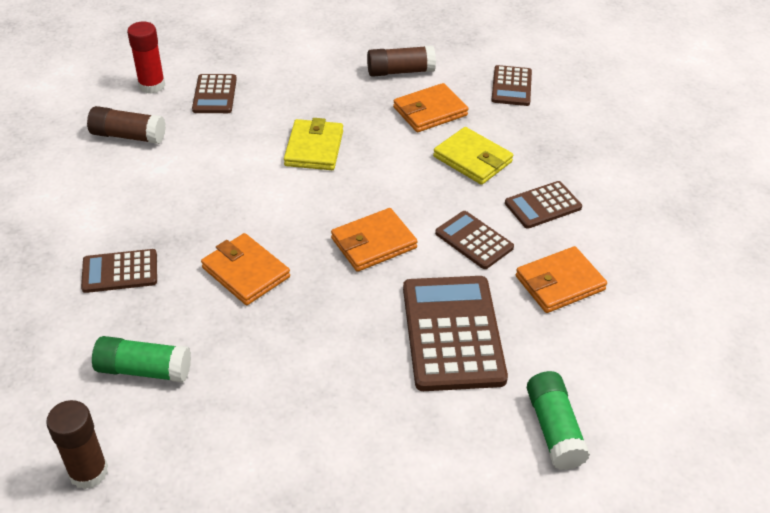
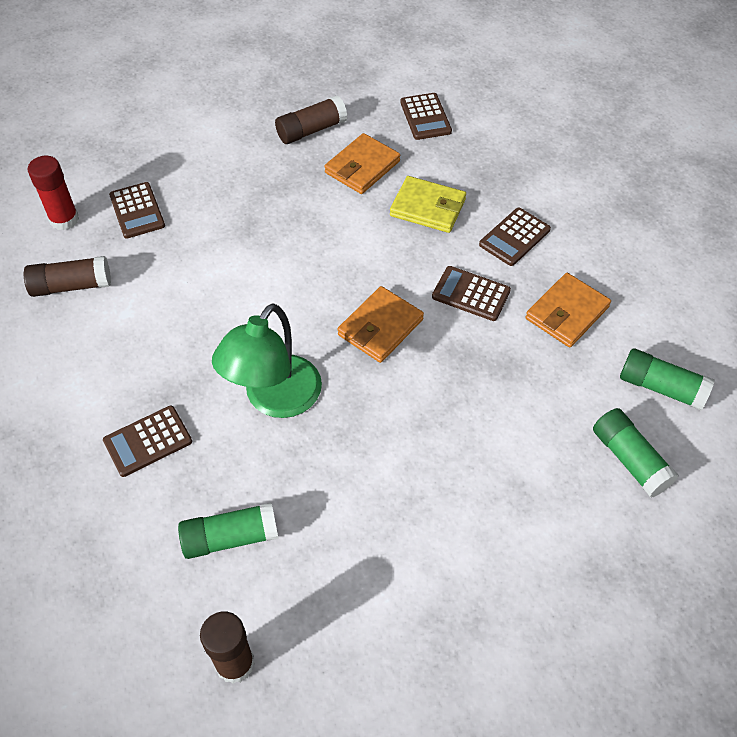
camera: 20 degrees left, 10 degrees up
(246, 272) = (274, 399): orange wallet -> green lamp
(314, 148) = (270, 242): yellow wallet -> none
(452, 333) = (498, 396): brown calculator -> none
(621, 376) = (661, 387): none -> green glue stick

